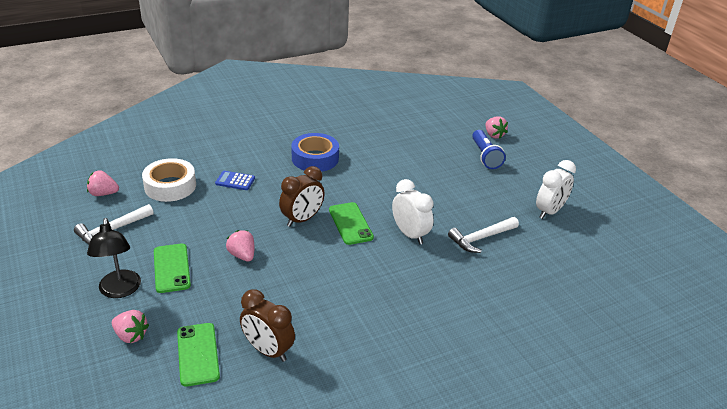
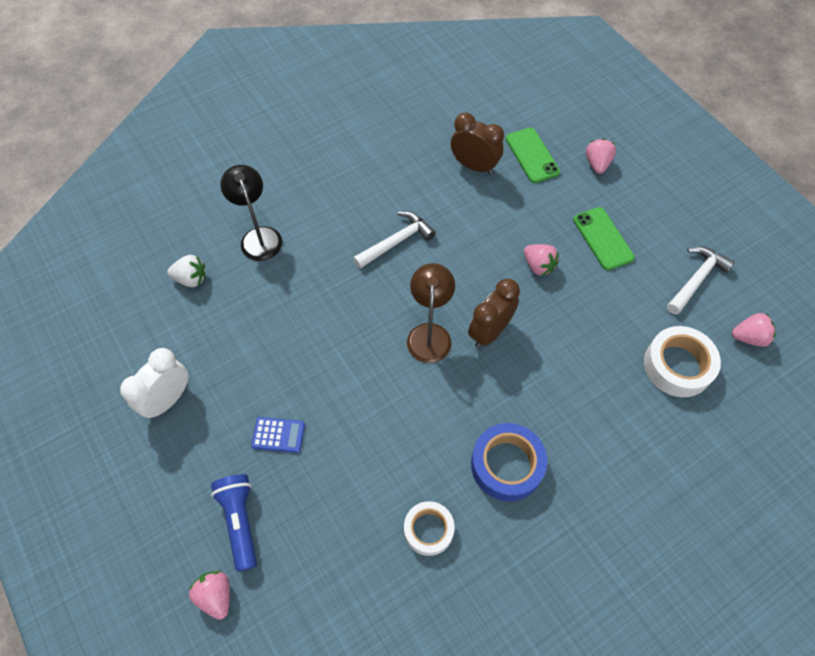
camera: 175 degrees right, 25 degrees up
(120, 290) = (636, 206): black lamp -> black lamp (259, 236)
(131, 335) = (597, 164): pink strawberry -> pink strawberry turned 75 degrees clockwise
(235, 181) = (600, 391): blue calculator -> blue calculator (278, 435)
(350, 223) = (429, 334): green phone -> brown lamp
(371, 142) = (428, 530): none -> white tape
(410, 234) = (355, 327): white clock -> none
(481, 238) = (268, 334): white hammer -> white hammer (397, 241)
(557, 283) = (191, 279): none -> white strawberry

